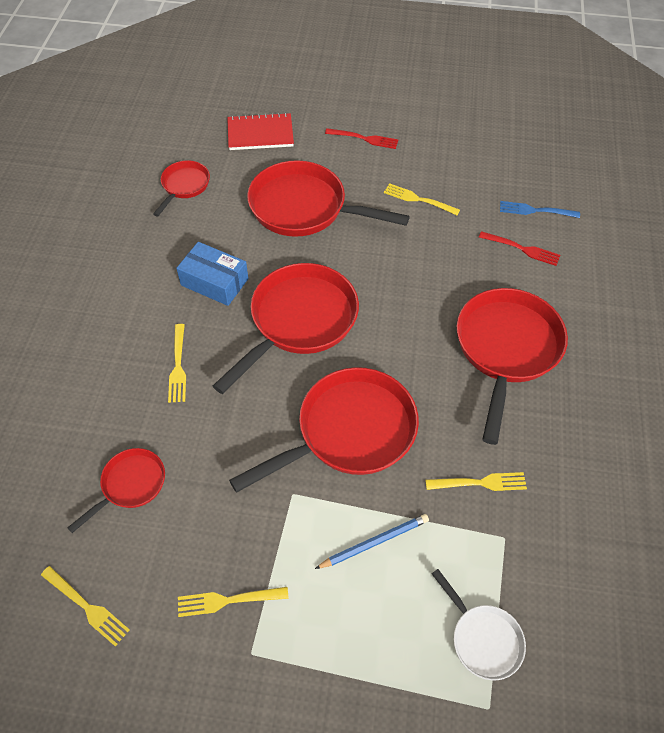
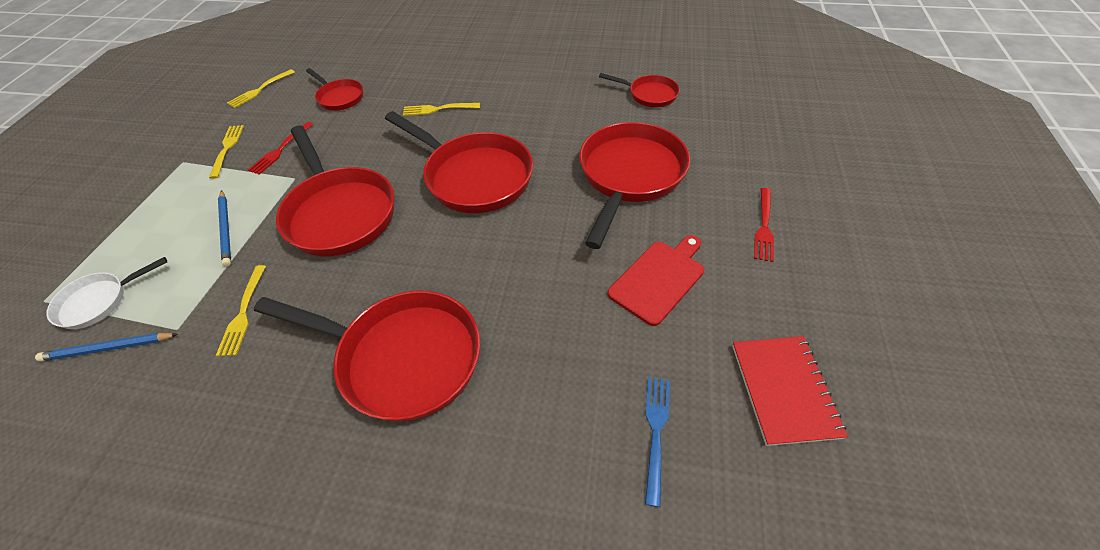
camera: 95 degrees right, 5 degrees down
(214, 282) = (527, 121): blue box -> none
(260, 134) = (743, 138): red notebook -> red notebook (784, 390)
(418, 199) = (658, 279): yellow fork -> red cutting board
(522, 249) = (572, 400): red fork -> red fork (280, 150)
(534, 595) = (108, 348): none -> blue pencil

